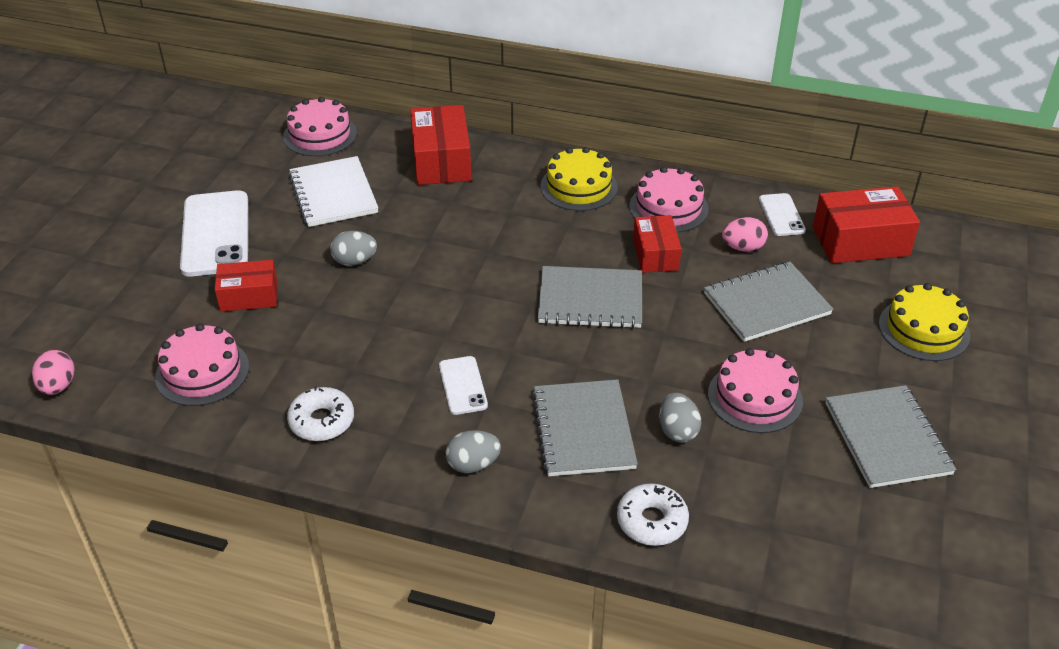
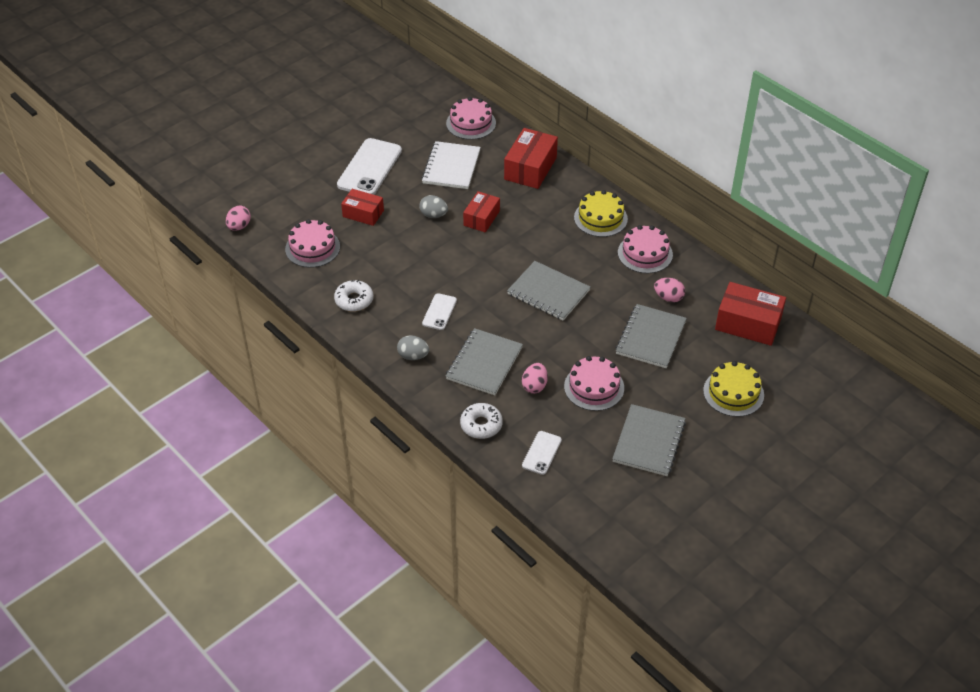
camera: 30 degrees right, 5 degrees up
(655, 254) = (610, 280): red box -> red box (481, 218)
(677, 431) = (534, 386): grey egg -> pink egg
(766, 304) = (650, 337): grey notebook -> grey notebook turned 75 degrees counterclockwise
(781, 215) = (713, 286): white phone -> white phone (541, 453)

